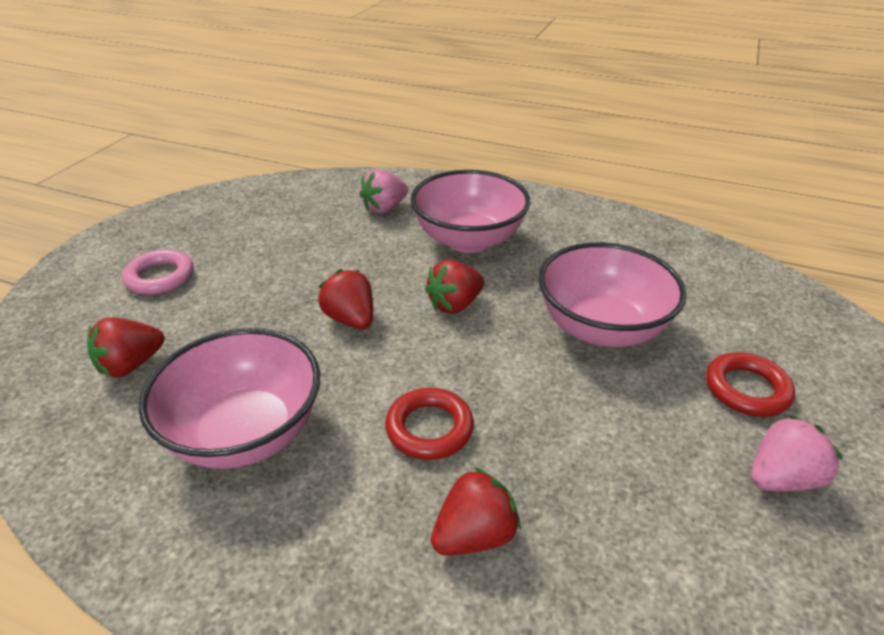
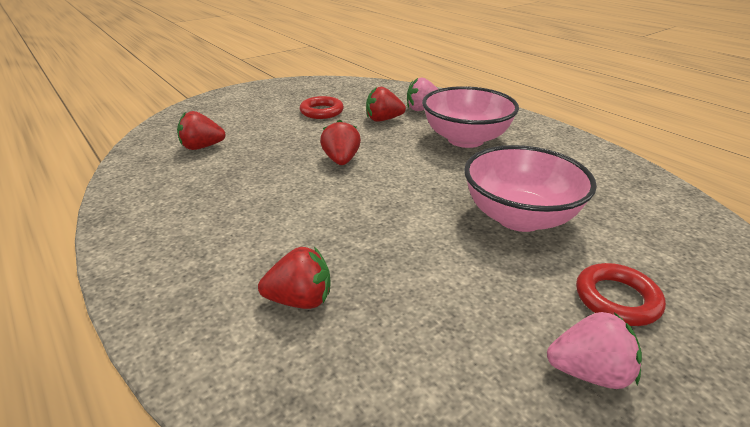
camera: 30 degrees right, 5 degrees down
(160, 277) = (257, 112): pink ring -> none
(245, 433) = (225, 196): pink bowl -> none
(429, 428) = (331, 232): red ring -> red ring (322, 111)
(455, 305) = (418, 172): red strawberry -> red strawberry (383, 119)

